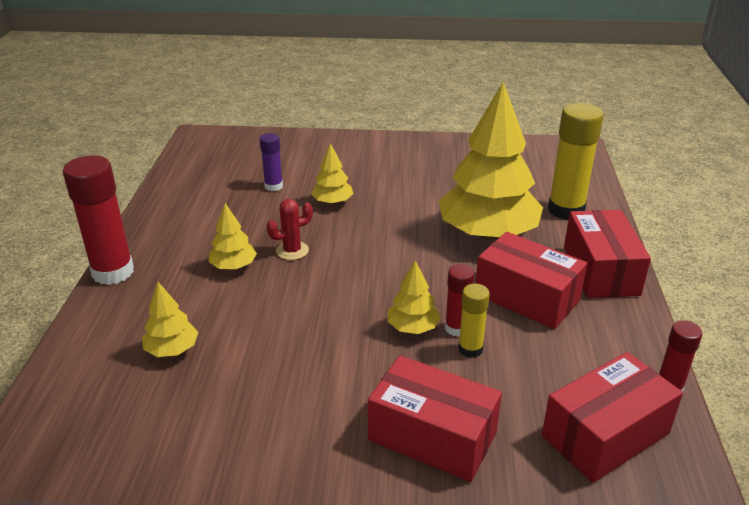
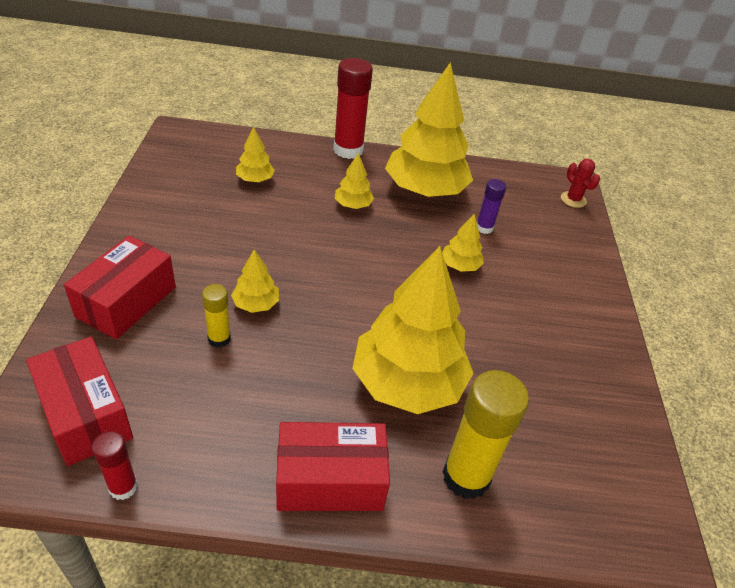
camera: 85 degrees right, 10 degrees up
(207, 218) = (425, 190): none -> yellow tree
(292, 251) = (375, 237): red cactus -> red cactus (573, 199)
(456, 328) = (249, 333): red glue stick -> none
(526, 297) = (288, 396): red box -> none

